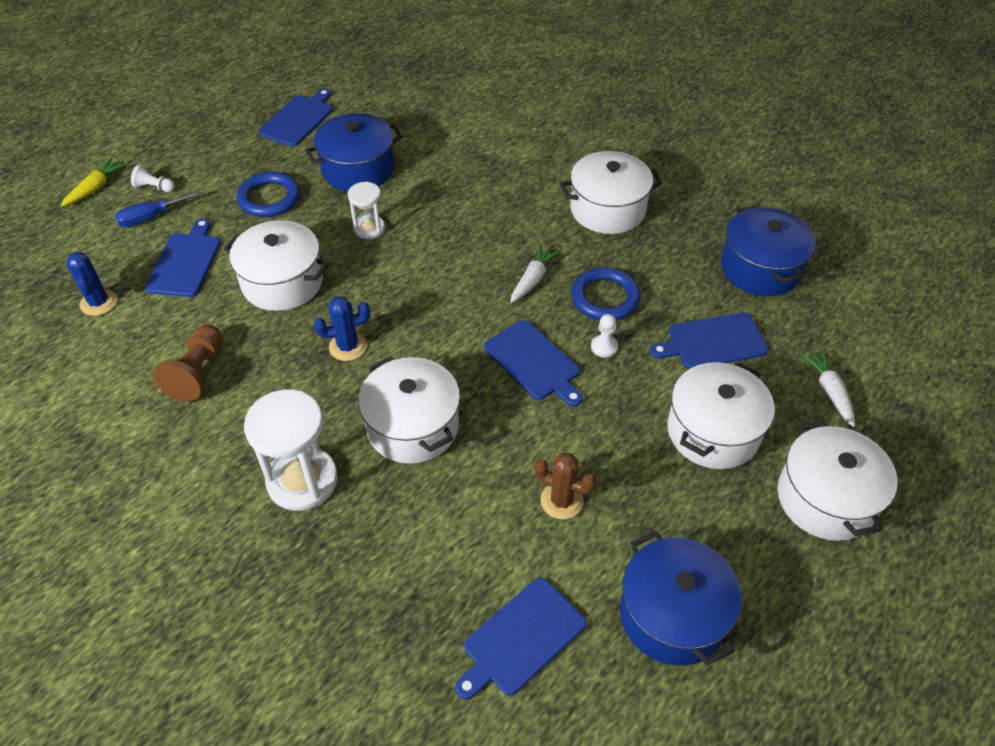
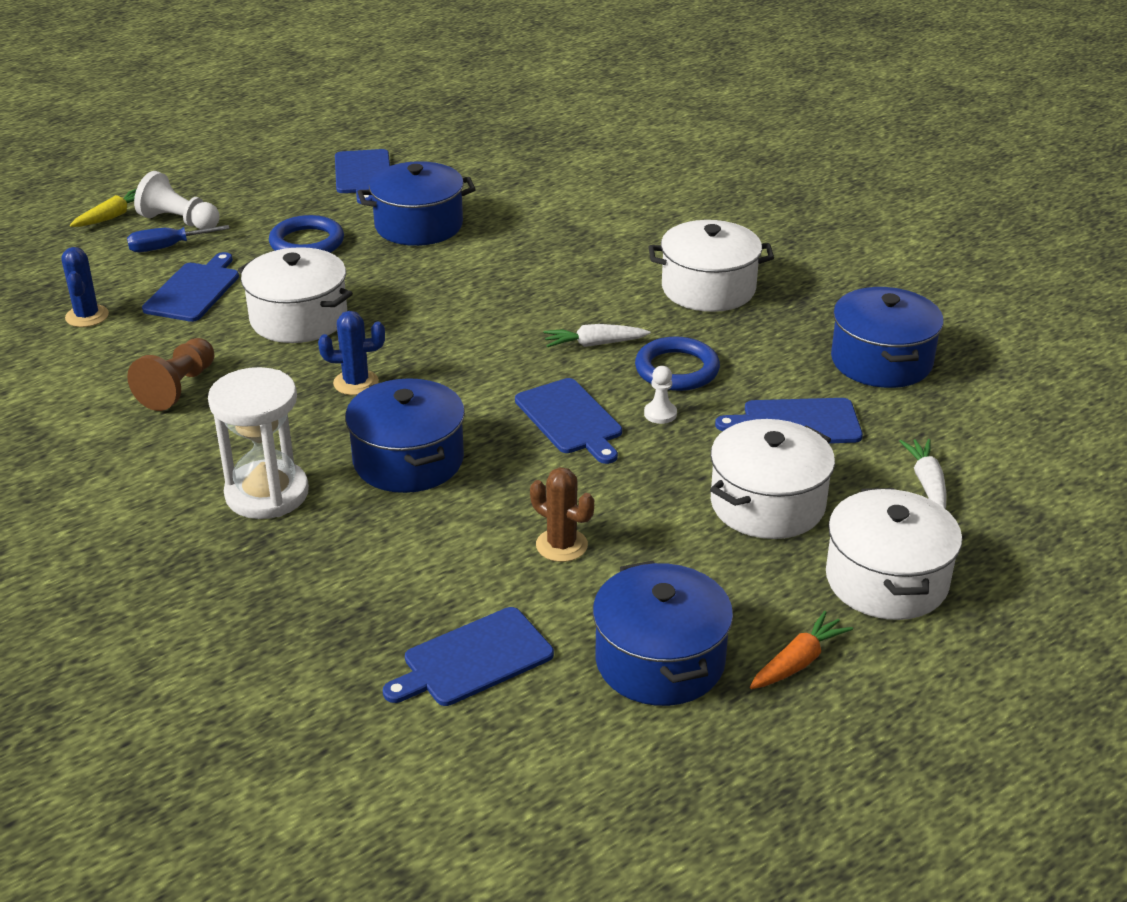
camera: 10 degrees right, 15 degrees down
(154, 187) = (179, 221): white pawn -> white pawn, size x1.74
(298, 119) = (363, 174): blue cutting board -> blue cutting board turned 135 degrees clockwise
(369, 228) = (414, 280): white hourglass -> none
(412, 426) = (408, 460): white pot -> blue pot
(533, 279) = (594, 344): white carrot -> white carrot turned 135 degrees counterclockwise
(781, 597) = (798, 662): none -> orange carrot

